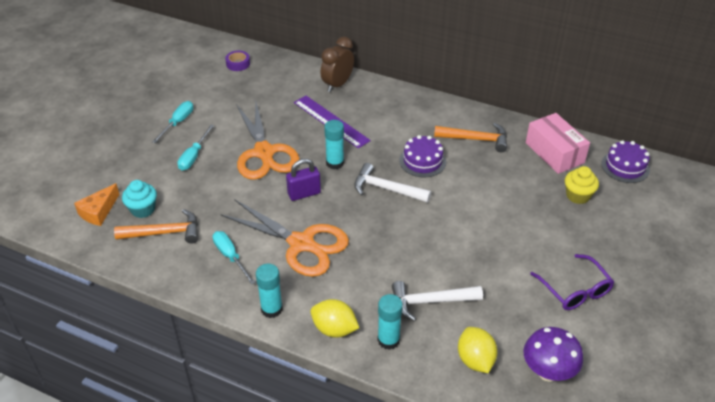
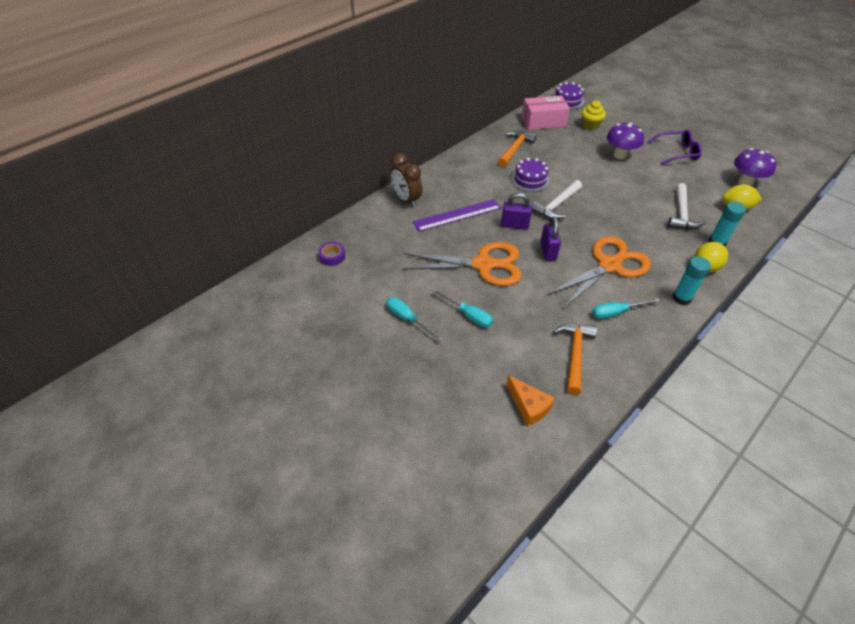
camera: 70 degrees left, 5 degrees up
(143, 209) = (536, 367): turquoise cupcake -> none
(335, 163) = (514, 225): turquoise glue stick -> purple padlock
(526, 231) = (620, 155): none -> purple mushroom

